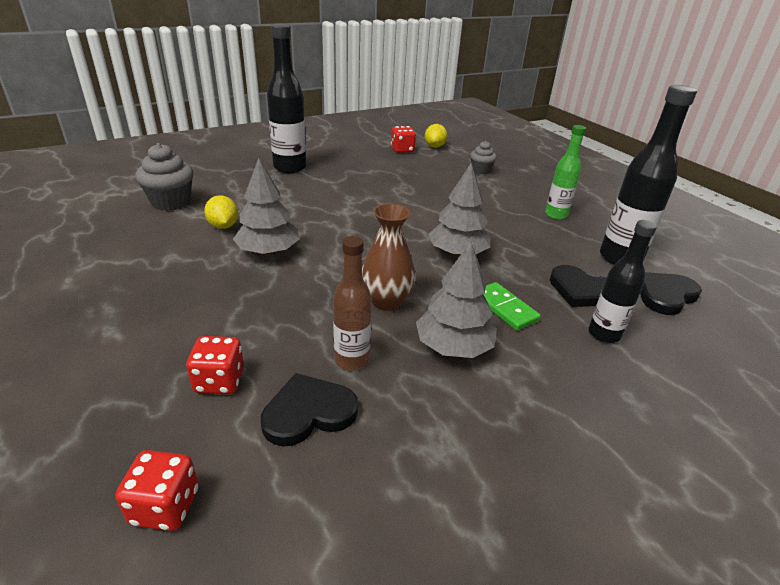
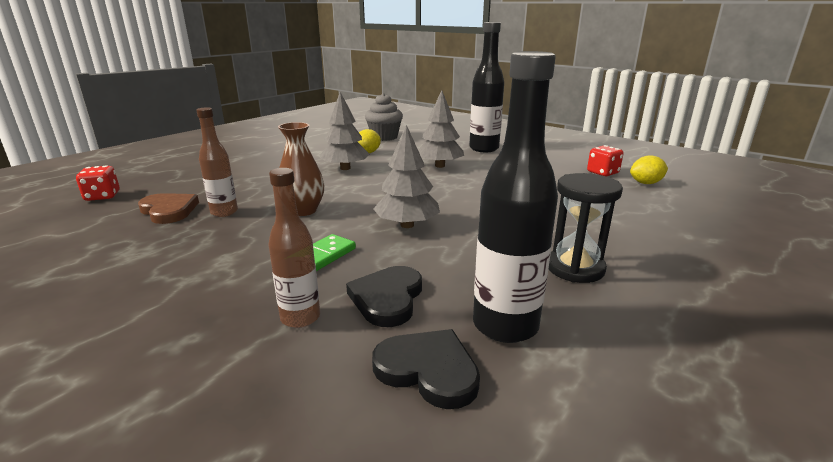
camera: 70 degrees right, 10 degrees down
(219, 381) = (197, 186): red dice -> none
(308, 412) = (169, 211): black heart -> brown heart
(453, 347) = (250, 242): grey tree -> grey tree (440, 166)
(481, 170) = (627, 212): grey cupcake -> none
(556, 215) = (575, 268): green bottle -> black hourglass
(604, 334) = (300, 318): black bottle -> brown bottle

